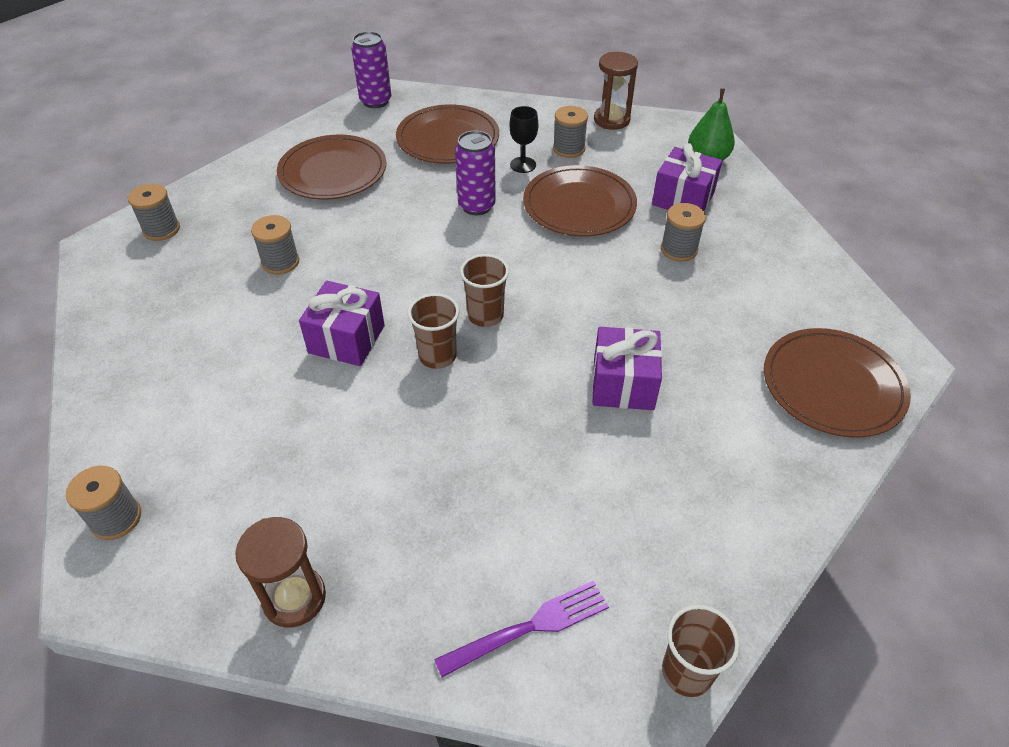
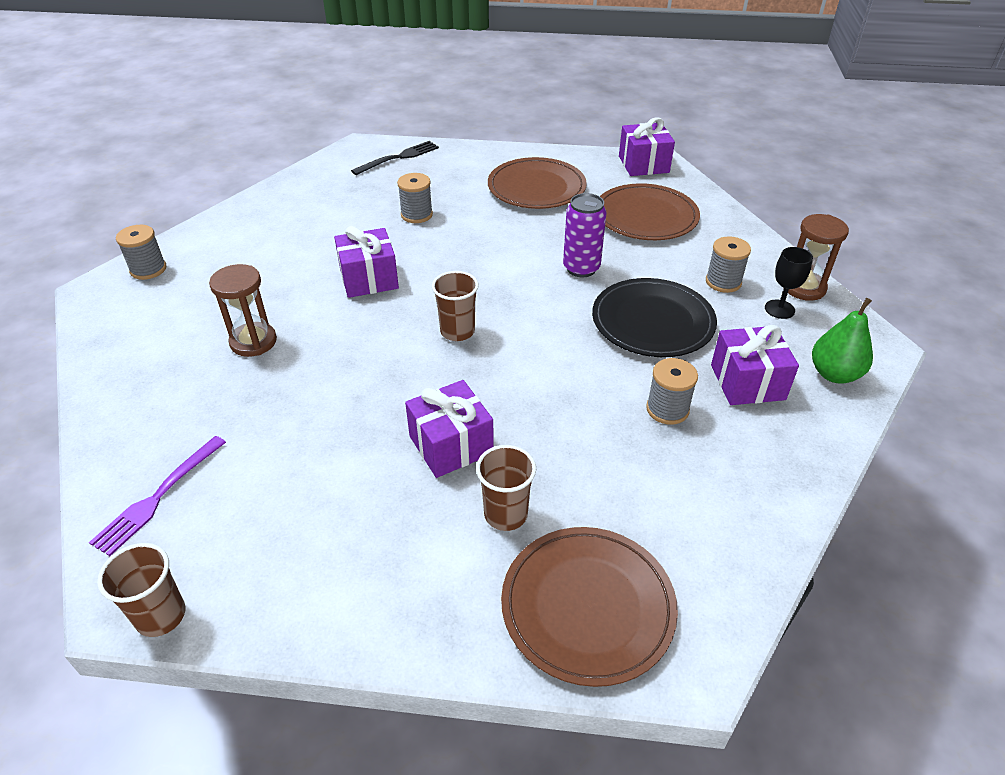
camera: 55 degrees right, 5 degrees down
(161, 229) = (398, 158): grey spool -> black fork
(294, 598) = (126, 369): brown hourglass -> brown hourglass (253, 342)
(375, 101) = (643, 164): purple can -> purple gift
(437, 356) = (390, 328): brown cup -> brown cup (505, 514)
(523, 165) = (665, 267): black goblet -> black goblet (779, 309)
(529, 627) = (158, 497): purple fork -> purple fork turned 90 degrees clockwise
(579, 205) = (652, 321): brown plate -> black plate

